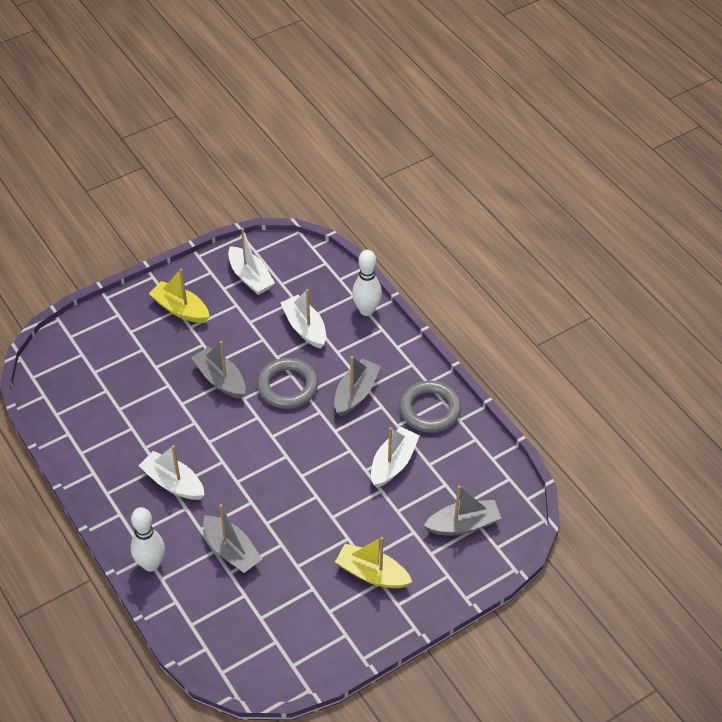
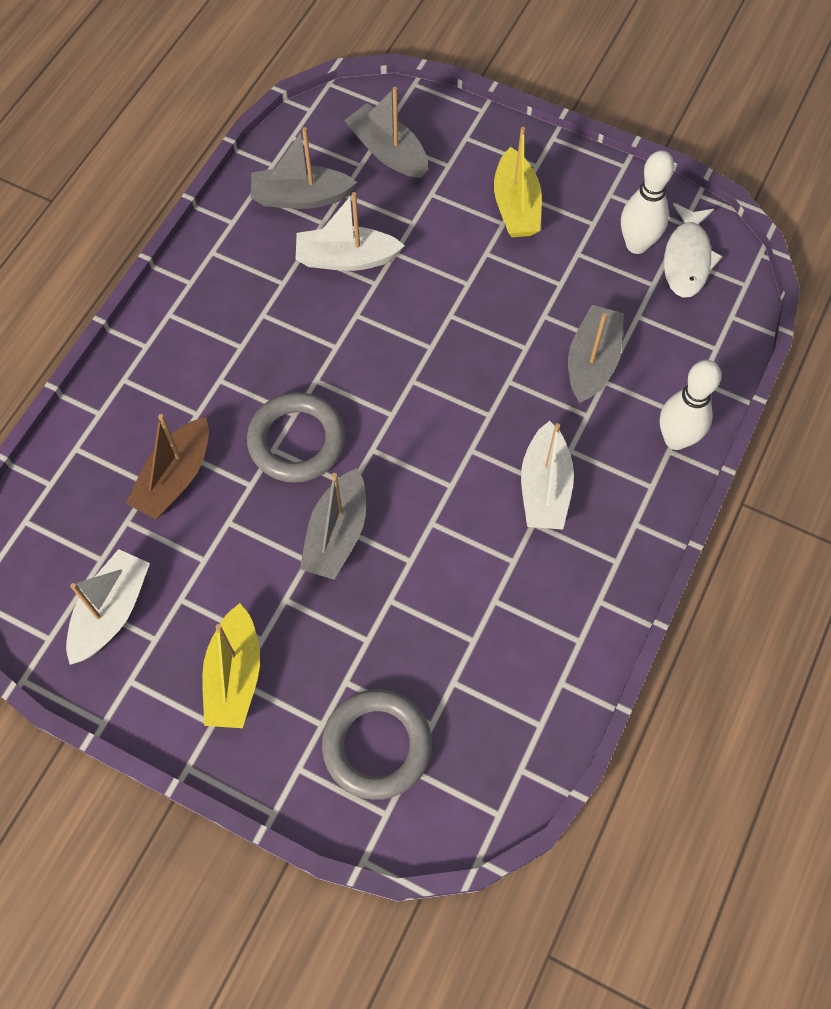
camera: 120 degrees left, 15 degrees up
(264, 649) = (687, 259): none -> white fish
(305, 328) = (175, 477): white boat -> brown boat
(356, 393) = (259, 353): grey boat -> grey boat (301, 197)
(366, 310) = (97, 416): white bowling pin -> white bowling pin (637, 244)
(430, 409) = (235, 259): grey ring -> grey ring (377, 745)

